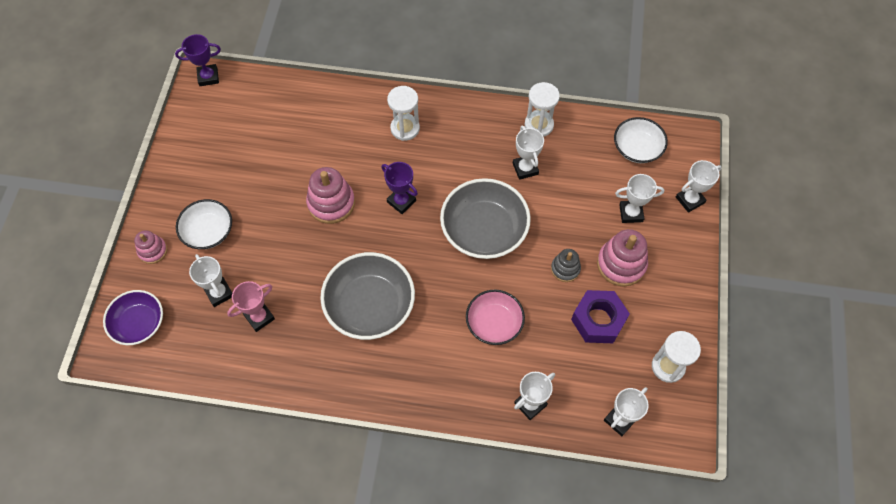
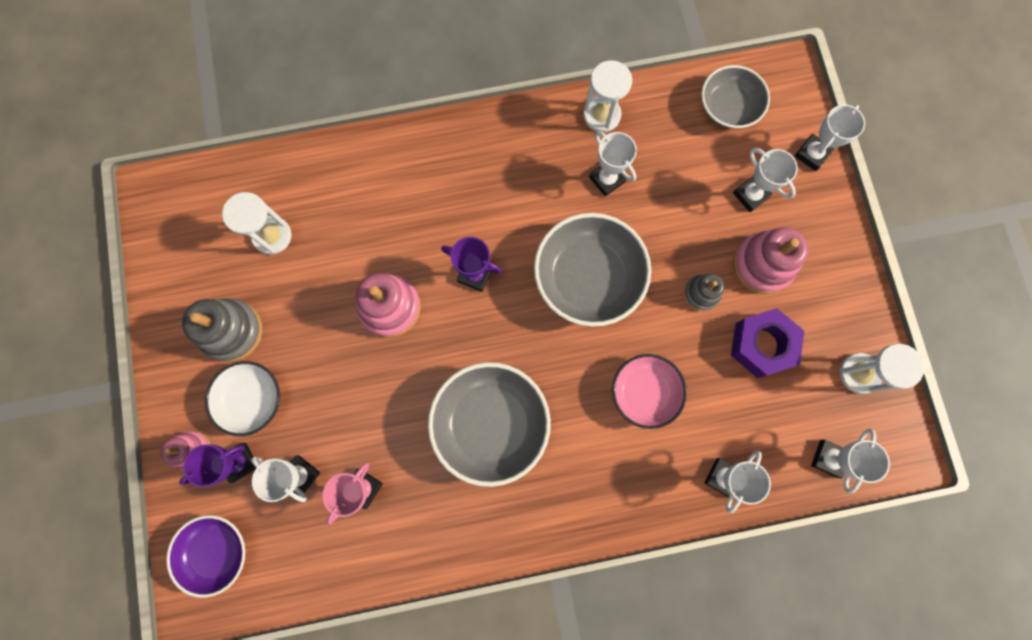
camera: 20 degrees left, 15 degrees up
(208, 77) = (161, 188): purple trophy -> purple trophy (240, 462)
(214, 183) = (232, 331): none -> grey stacking toy
(405, 128) = (441, 175): white hourglass -> white hourglass (272, 236)
(631, 213) = (750, 195): white trophy -> white trophy turned 75 degrees clockwise
(637, 148) = (728, 107): white bowl -> grey bowl

